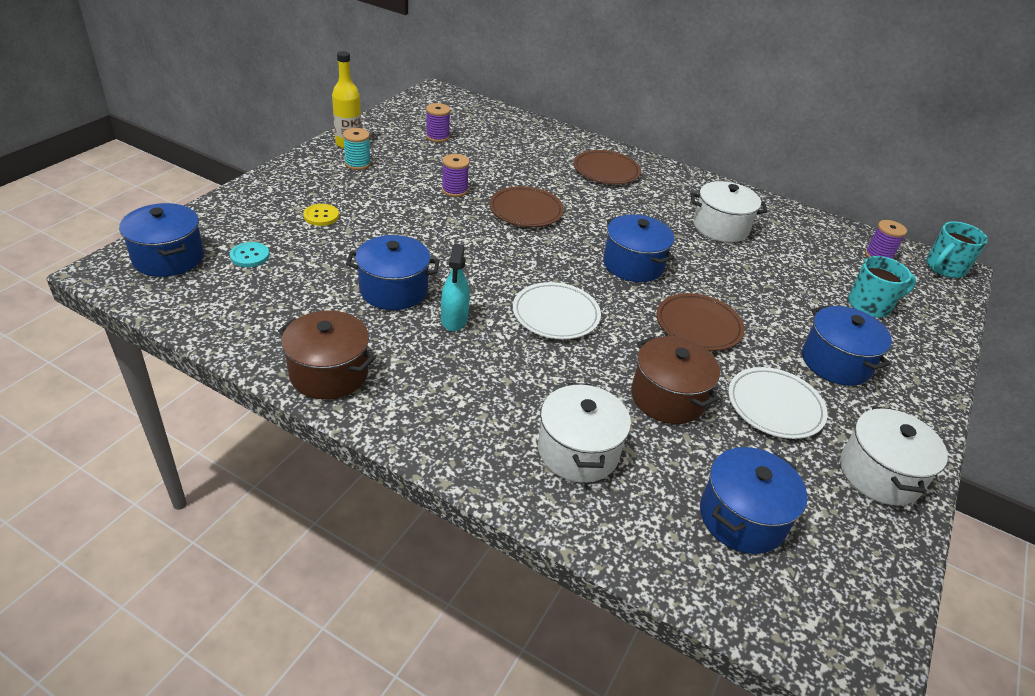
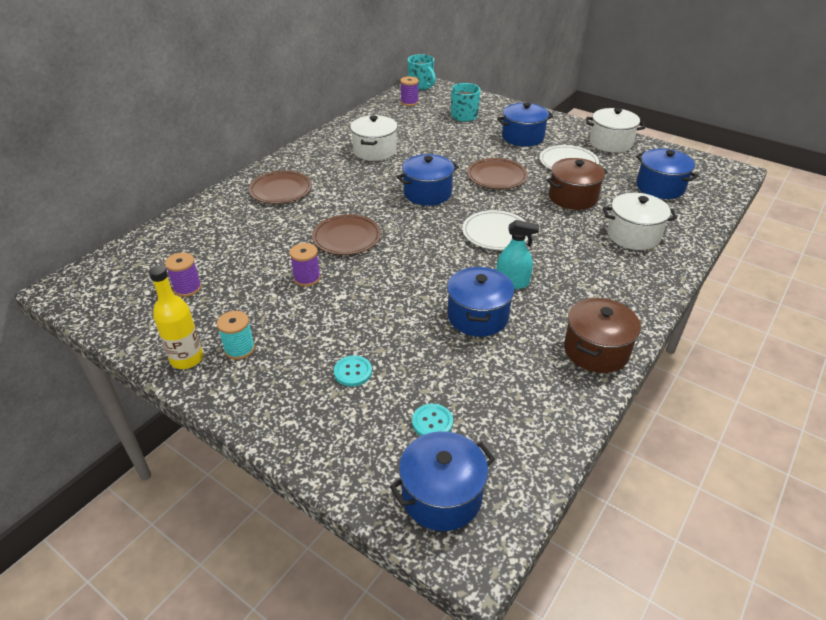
camera: 80 degrees left, 0 degrees up
(321, 216) = (353, 372): yellow button -> turquoise button

